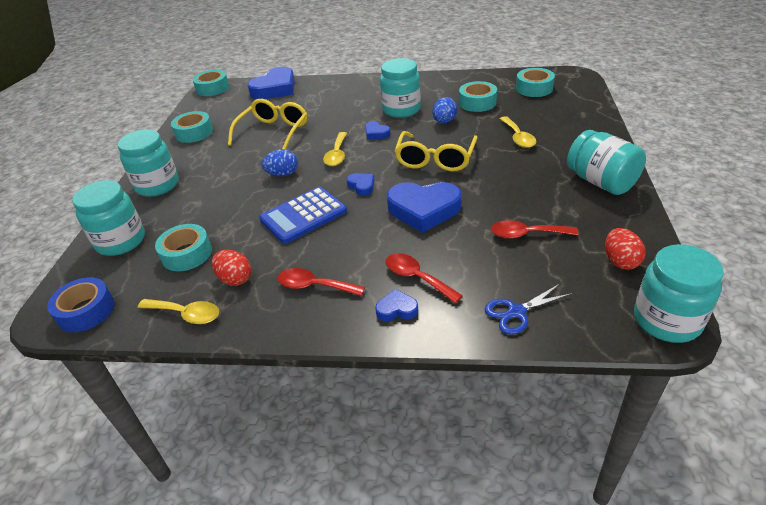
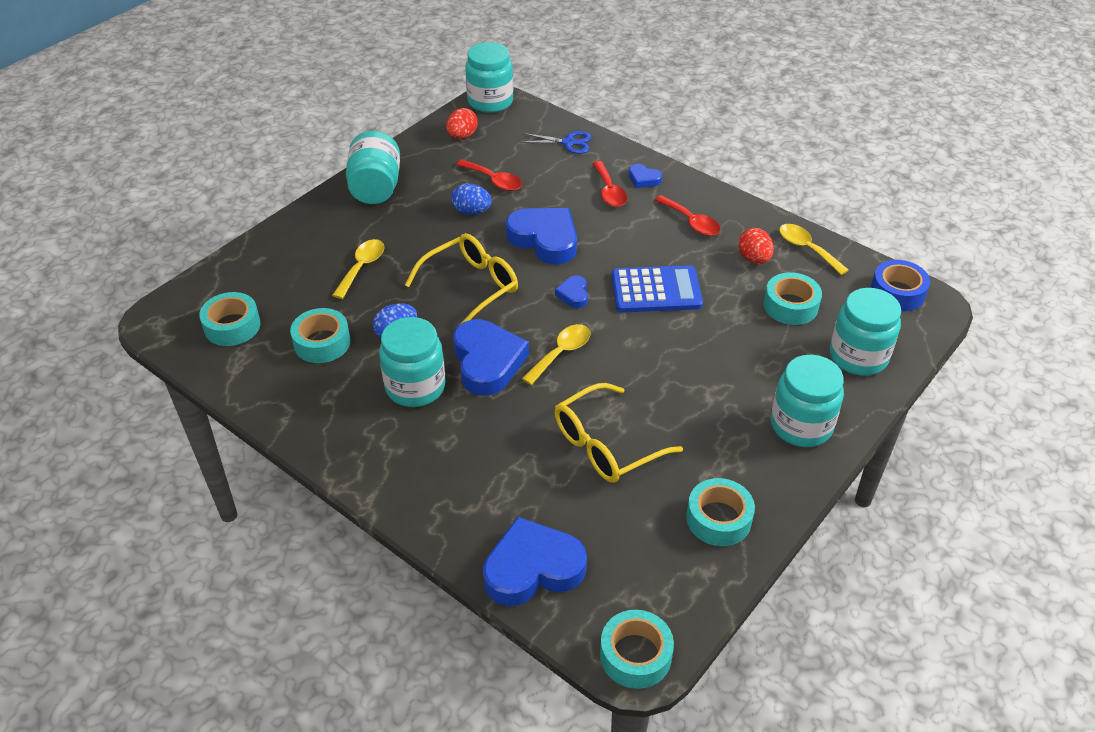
camera: 150 degrees left, 5 degrees up
(282, 174) = (642, 358): blue egg -> blue egg (471, 211)
(376, 133) = (487, 362): blue heart -> blue heart, size x2.13

